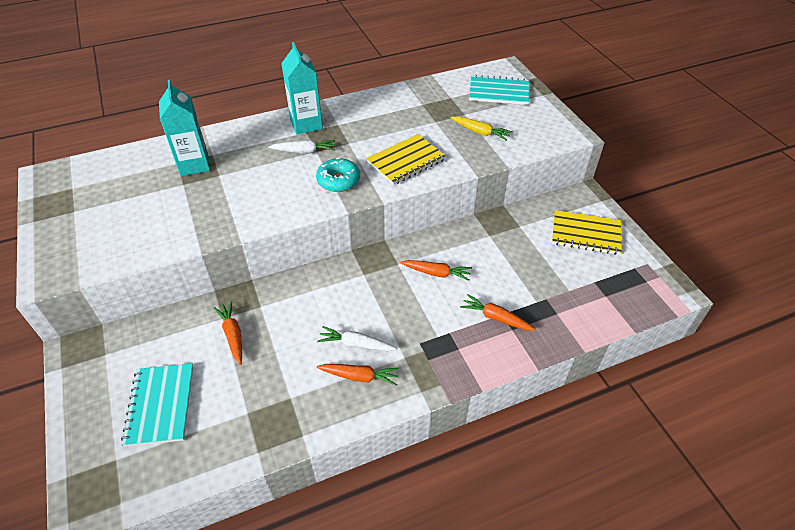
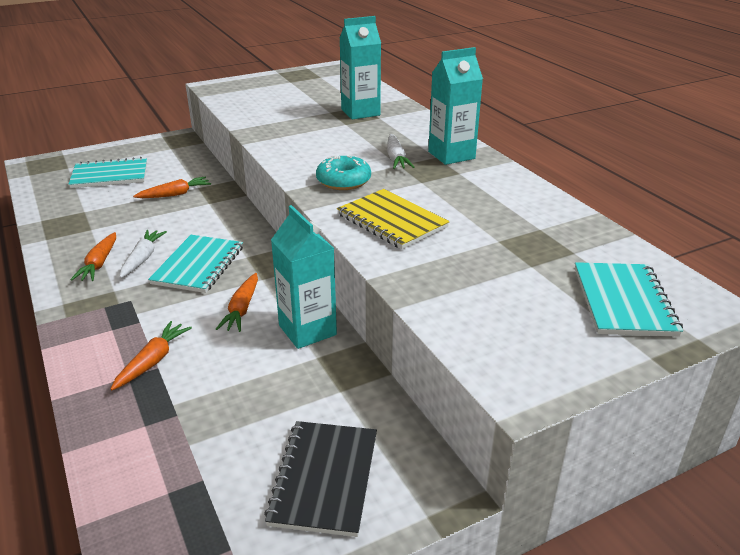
camera: 85 degrees right, 15 degrees down
(373, 303) = (198, 265): none -> turquoise notebook
(462, 239) = (307, 330): none -> turquoise carton
(480, 132) = (484, 281): yellow carrot -> none
(585, 234) = (324, 478): yellow notebook -> black notebook

